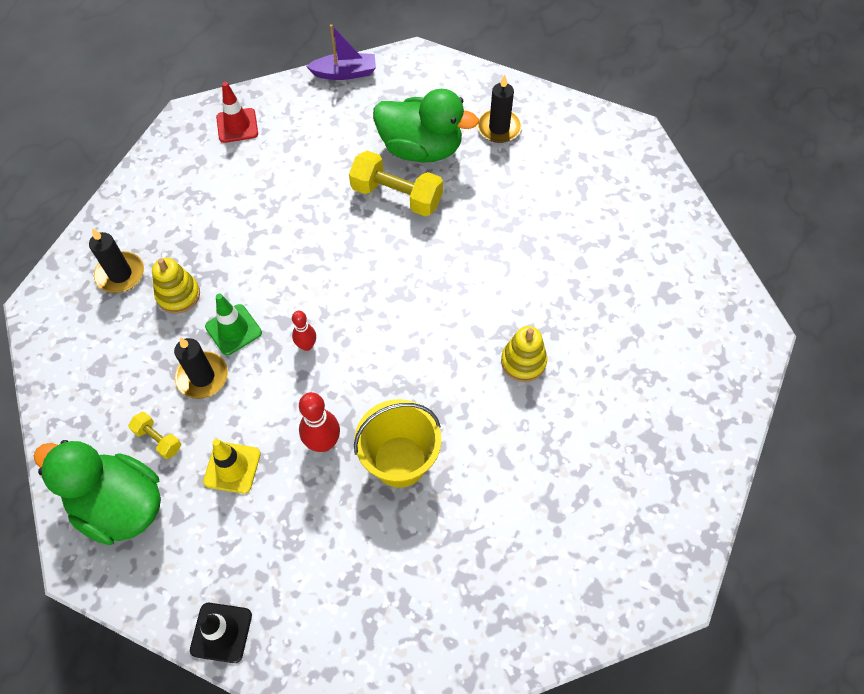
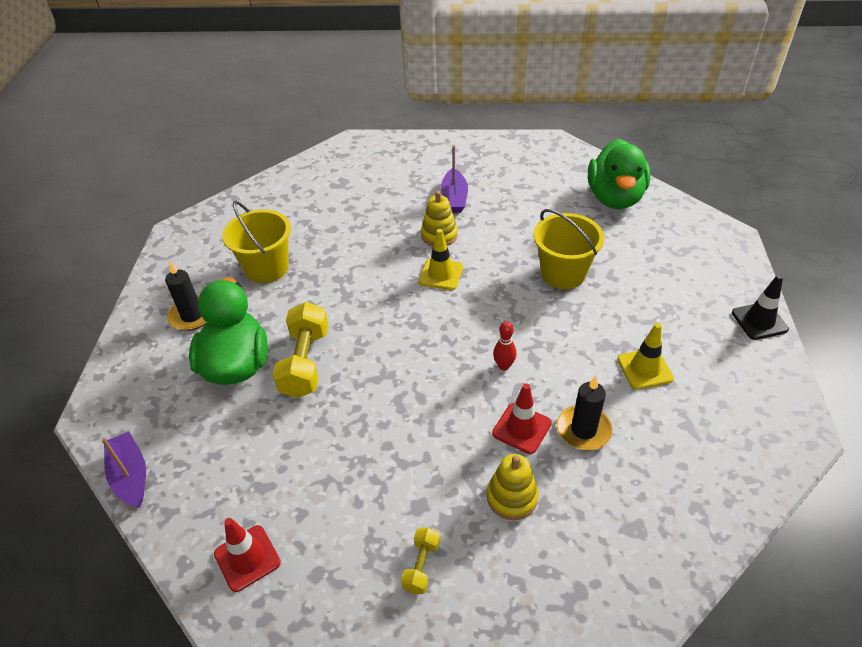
camera: 110 degrees left, 15 degrees down
(120, 274) = (519, 573): black candle -> none
(120, 505) = (737, 432): green duck -> green duck (615, 198)
(158, 439) = (663, 434): yellow dumbbell -> yellow dumbbell (421, 566)
(233, 330) = (521, 428): green traffic cone -> red traffic cone
(323, 443) = (581, 321): red bowling pin -> none
(458, 339) = (441, 274): none -> yellow traffic cone
(540, 193) = (267, 268): none -> yellow bucket
(587, 404) = (454, 198): none -> purple boat

